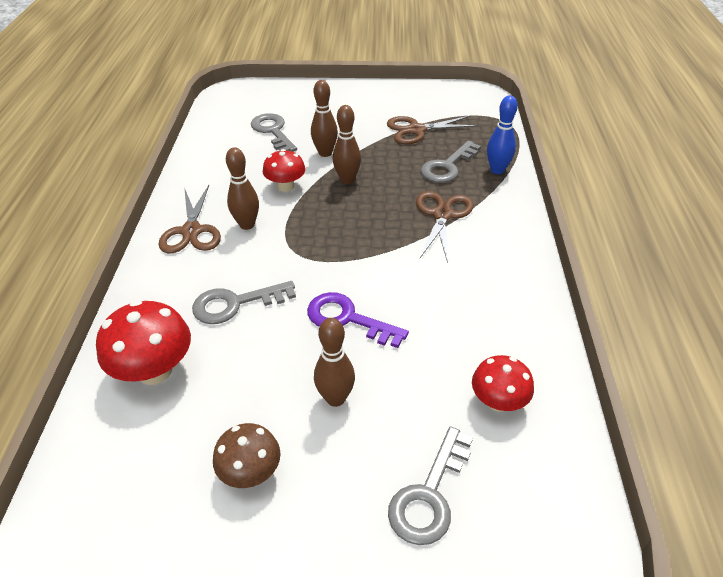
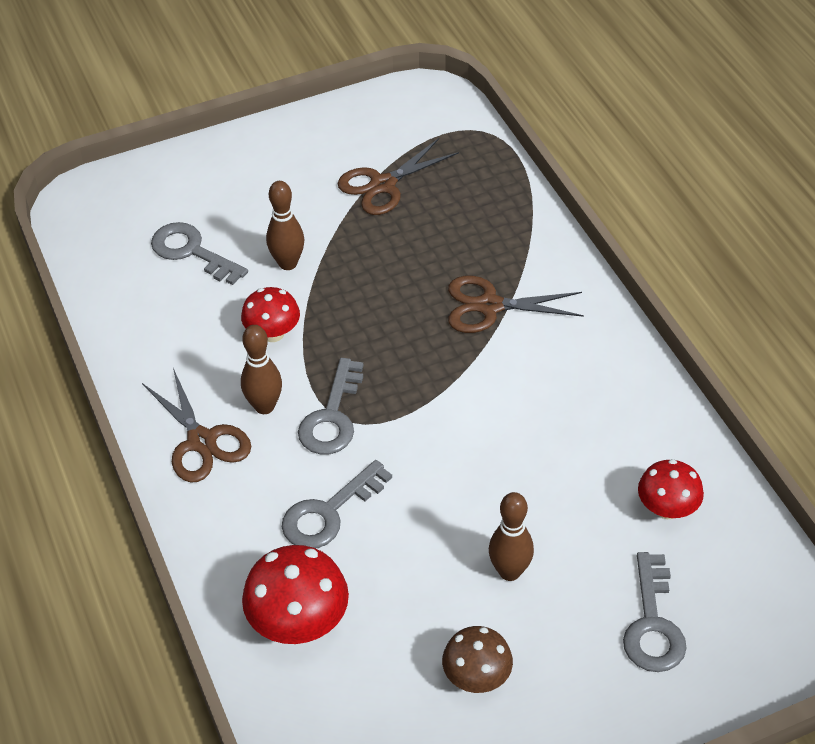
camera: 25 degrees left, 5 degrees up
(347, 180) = (344, 295): brown bowling pin -> none
(348, 319) = (466, 480): purple key -> none
(442, 215) = (489, 306): brown scissors -> brown scissors turned 75 degrees counterclockwise
(447, 166) = (455, 231): grey key -> grey key (332, 416)
(497, 170) = (518, 216): blue bowling pin -> none

